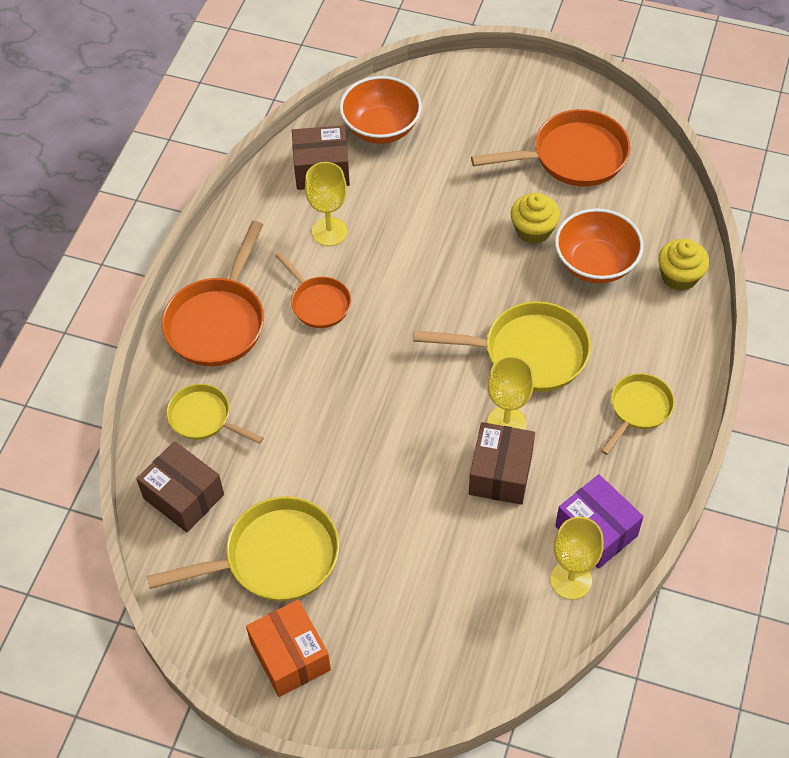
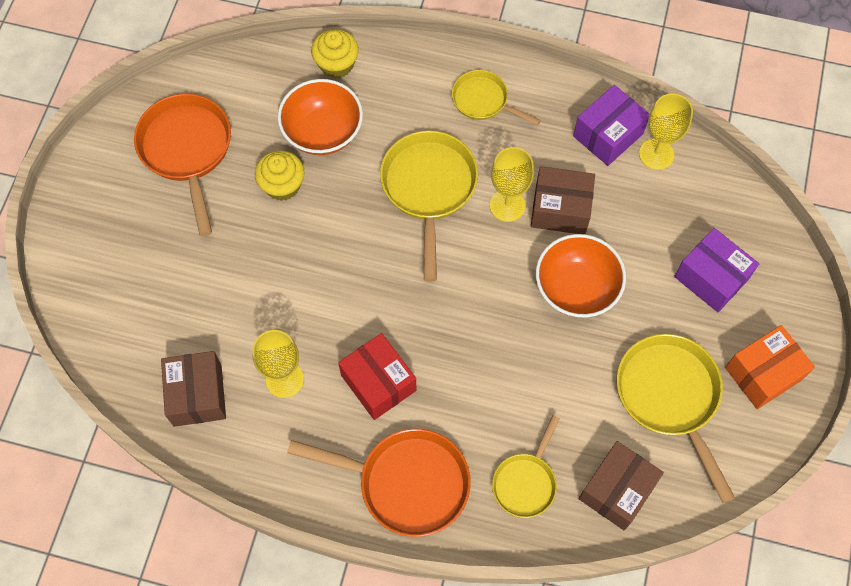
camera: 95 degrees left, 10 degrees up
(318, 303) = (378, 383): orange pan -> red box
(381, 128) = (138, 336): orange bowl -> orange bowl (576, 288)
(409, 618) = (711, 278): none -> purple box

